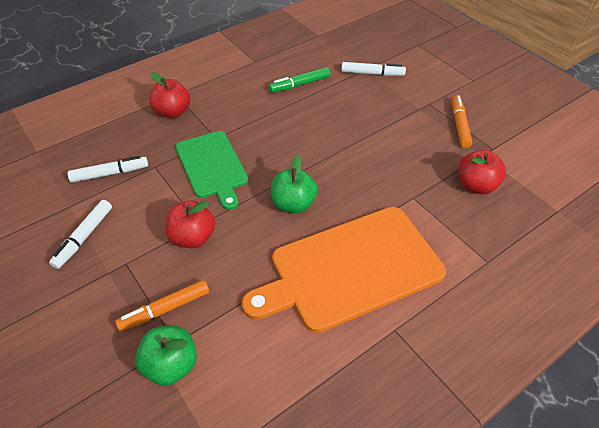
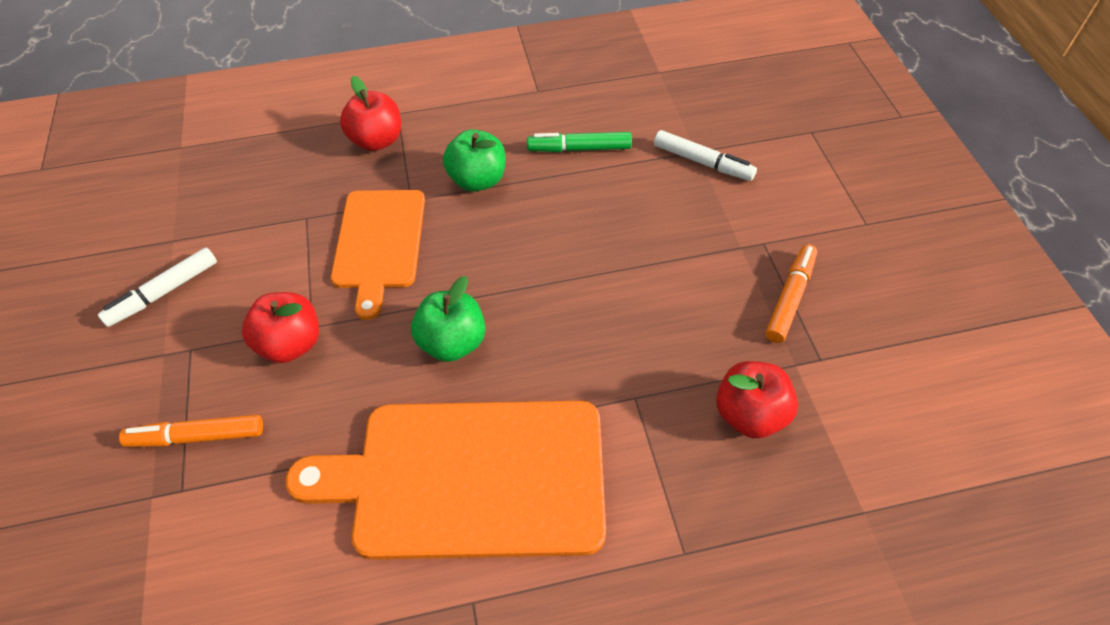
camera: 25 degrees right, 5 degrees up
(110, 173) = (246, 209): white marker -> none
(171, 365) = (158, 520): green apple -> green apple (477, 180)
(212, 166) = (379, 243): green cutting board -> orange cutting board

